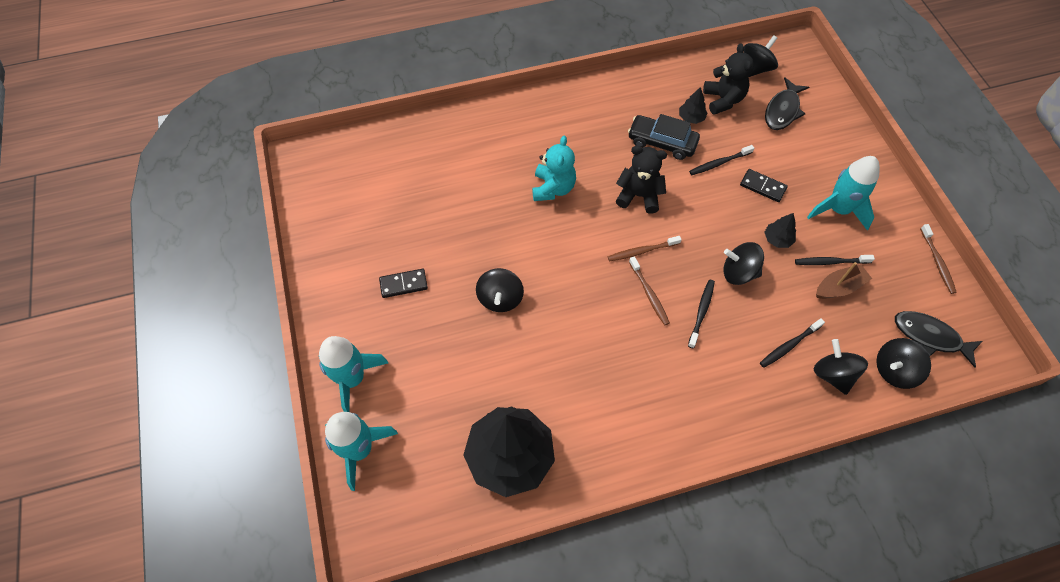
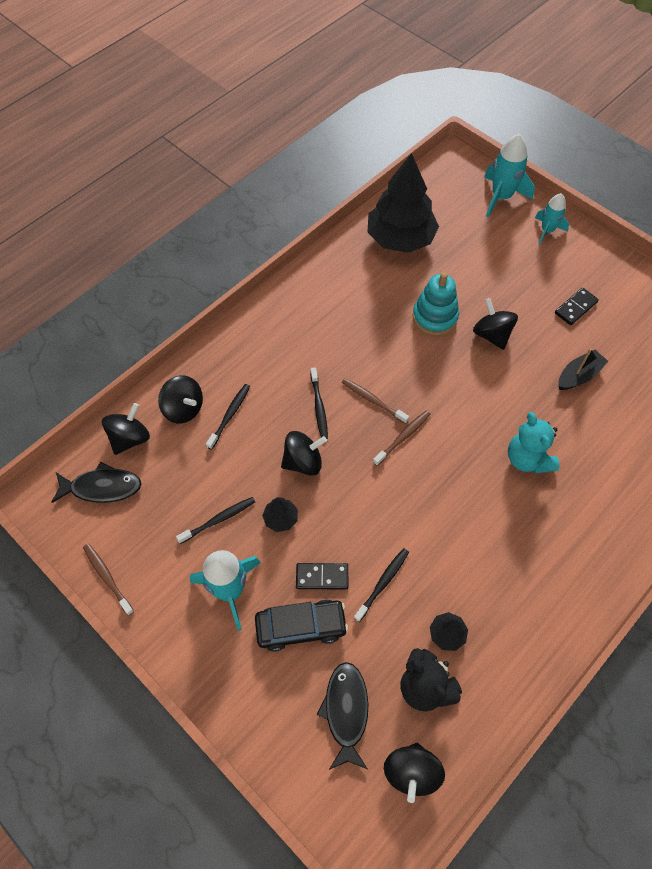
camera: 150 degrees right, 0 degrees up
(352, 379) = (547, 231): turquoise rocket -> turquoise rocket, size x0.63
(457, 227) = (578, 375): none -> black boat
(539, 344) = (435, 317): none -> turquoise stacking toy
(639, 196) = (441, 495): black teddy bear -> none
(662, 142) = (458, 577): black car -> black car (301, 627)
(839, 287) = (202, 496): brown boat -> none

